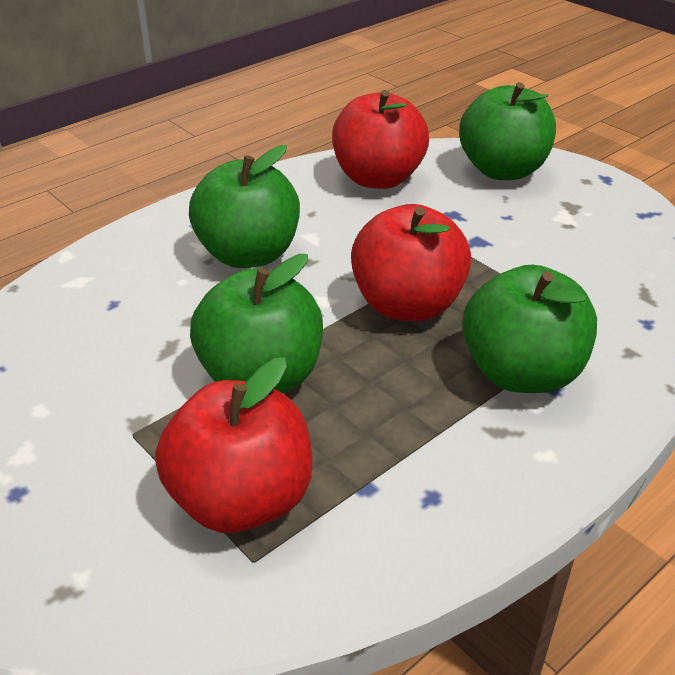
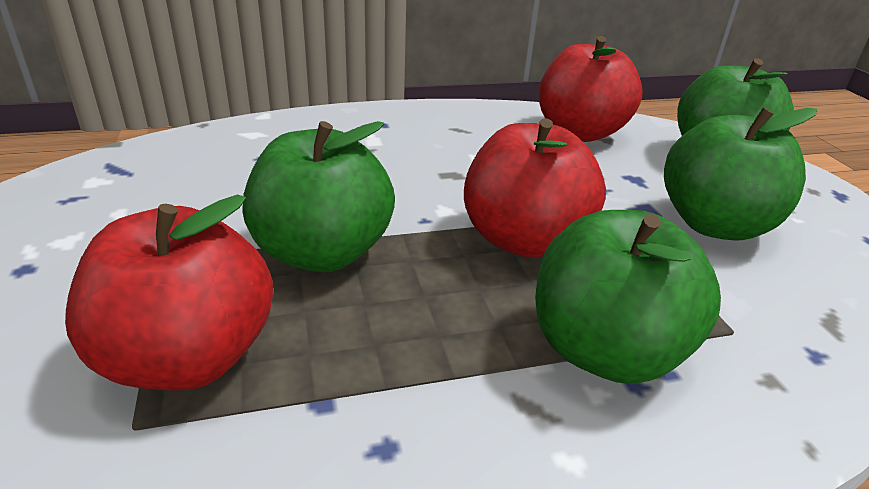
camera: 25 degrees right, 5 degrees down
(248, 254) = (408, 155): green apple -> green apple (714, 225)

